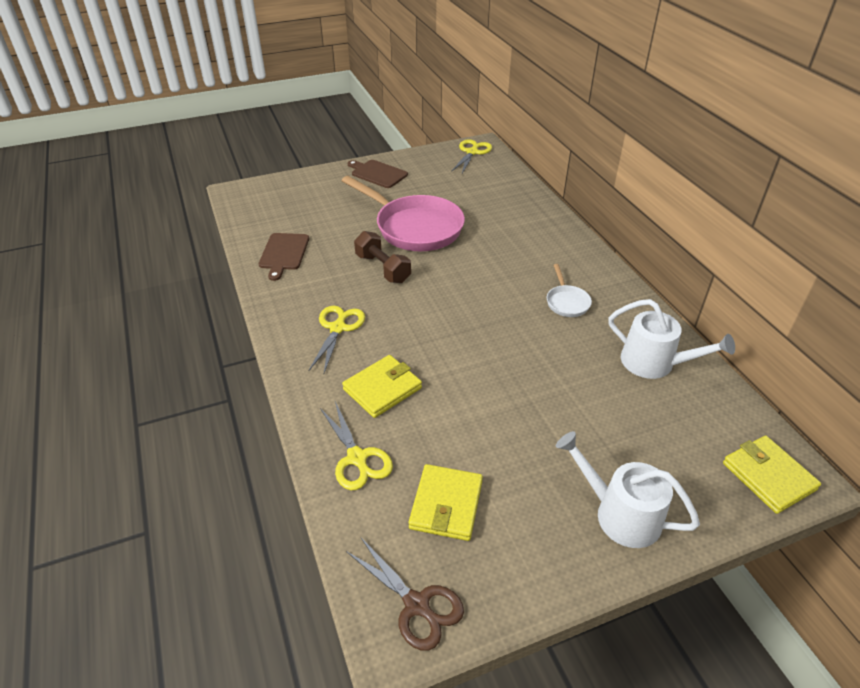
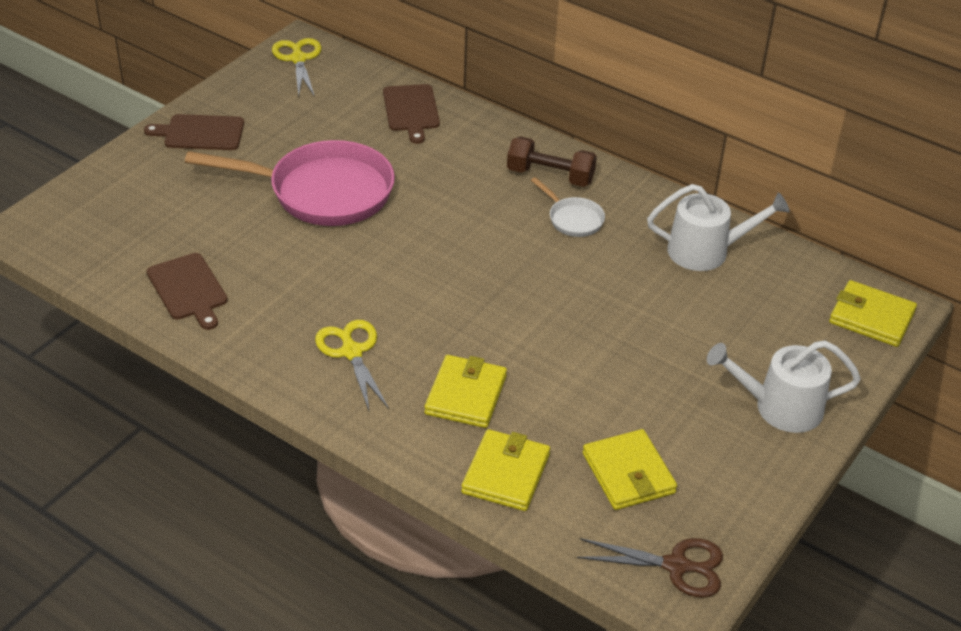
camera: 35 degrees left, 0 degrees up
(357, 458) = (506, 474): yellow scissors -> yellow wallet
(383, 268) = (334, 260): brown dumbbell -> brown dumbbell (550, 176)
(515, 200) = (411, 110): none -> brown cutting board

